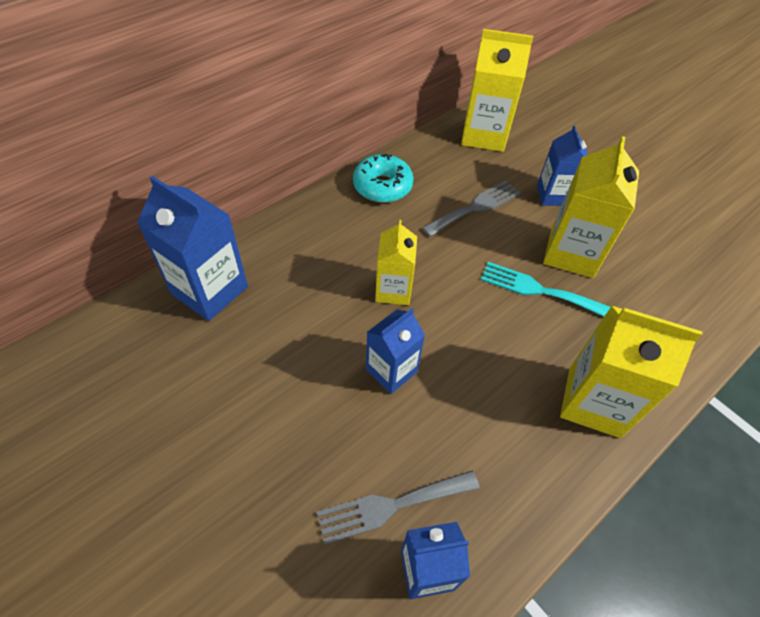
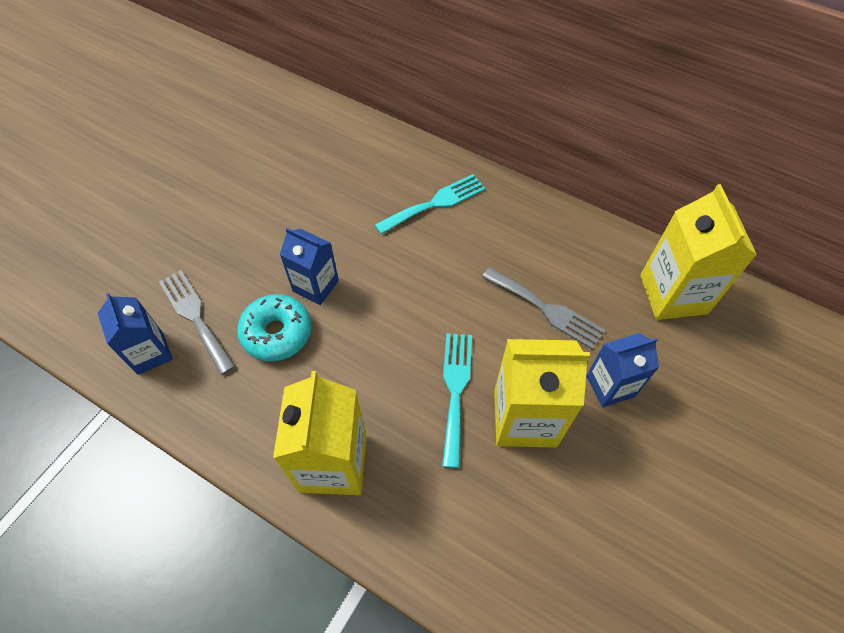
camera: 75 degrees right, 5 degrees up
(209, 290) = (352, 142): blue carton -> none
(330, 245) = (435, 203): none -> turquoise fork
(382, 186) = (532, 221): turquoise donut -> turquoise donut (277, 333)
(393, 290) = (403, 265): yellow carton -> none

